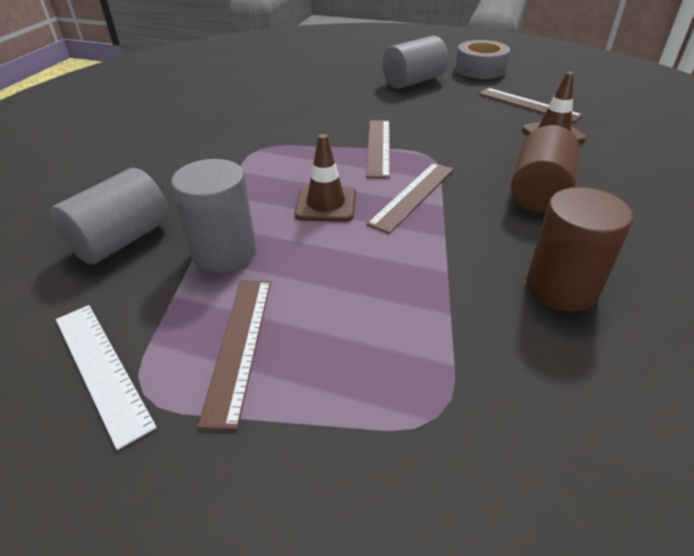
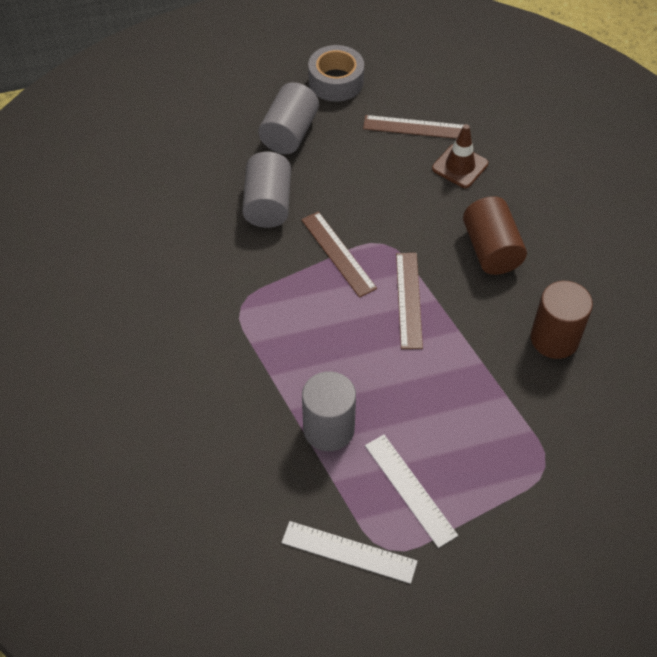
camera: 35 degrees left, 15 degrees up
(122, 240) = (243, 461): grey cylinder -> grey cylinder (268, 204)
(238, 345) = (410, 489): brown ruler -> white ruler
(326, 204) = (355, 343): brown traffic cone -> none

